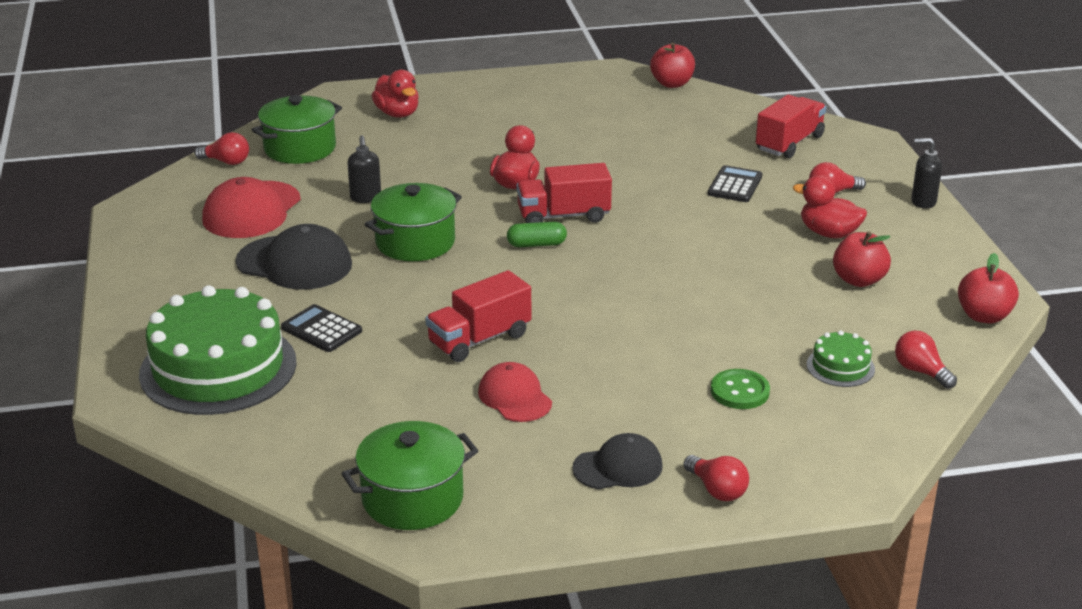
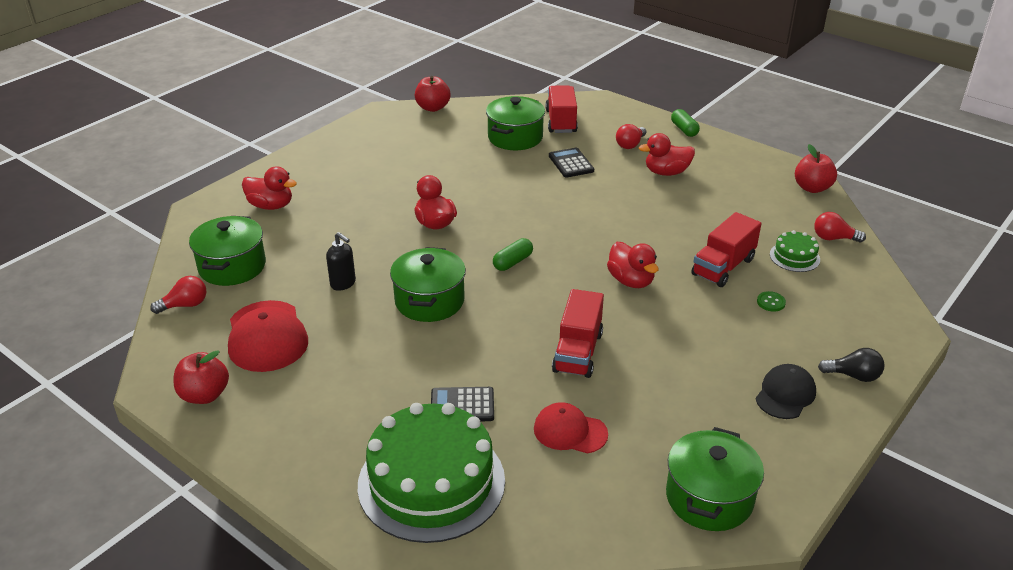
camera: 40 degrees left, 5 degrees up
(294, 263) = (364, 363): black cap -> none
(515, 397) = (659, 382): red cap -> red cap (570, 431)
(563, 216) = (500, 233): red truck -> red truck (723, 267)
(624, 309) = (631, 281): none -> red duck
(714, 140) = (515, 137): none -> green pot
(717, 490) = (853, 376): red light bulb -> black light bulb
(739, 391) = (771, 302): green button -> green button, size x0.63
(858, 280) = (724, 196): red apple -> red apple (204, 395)
(923, 202) = (684, 130): black soap dispenser -> green capsule

